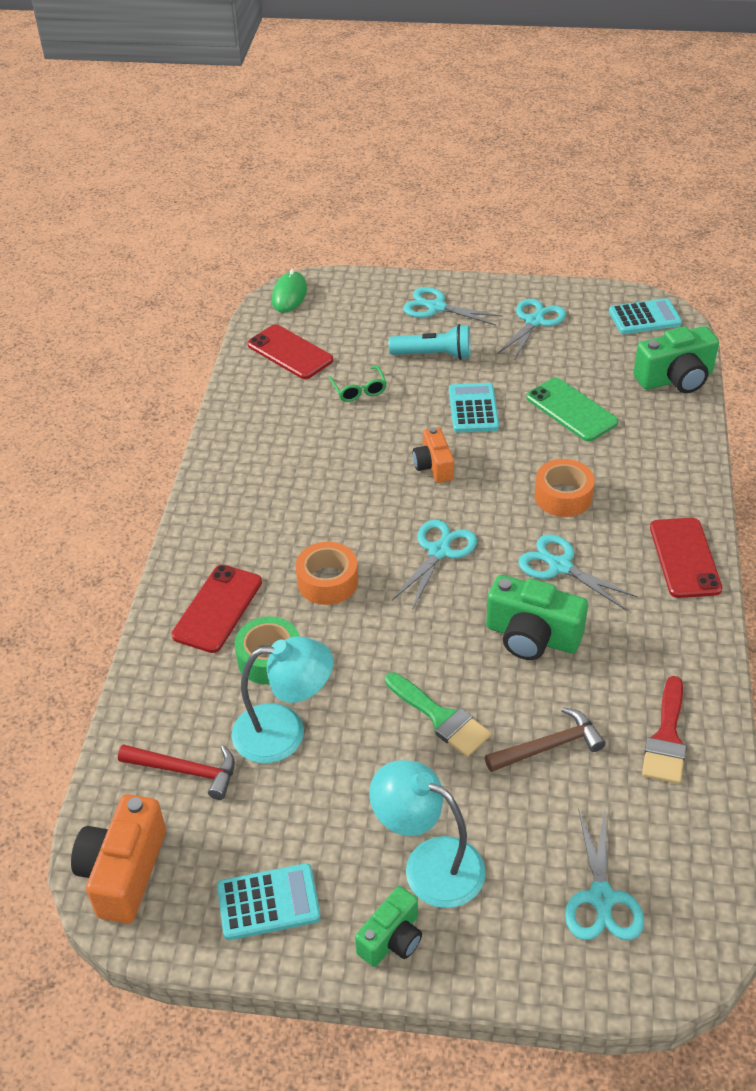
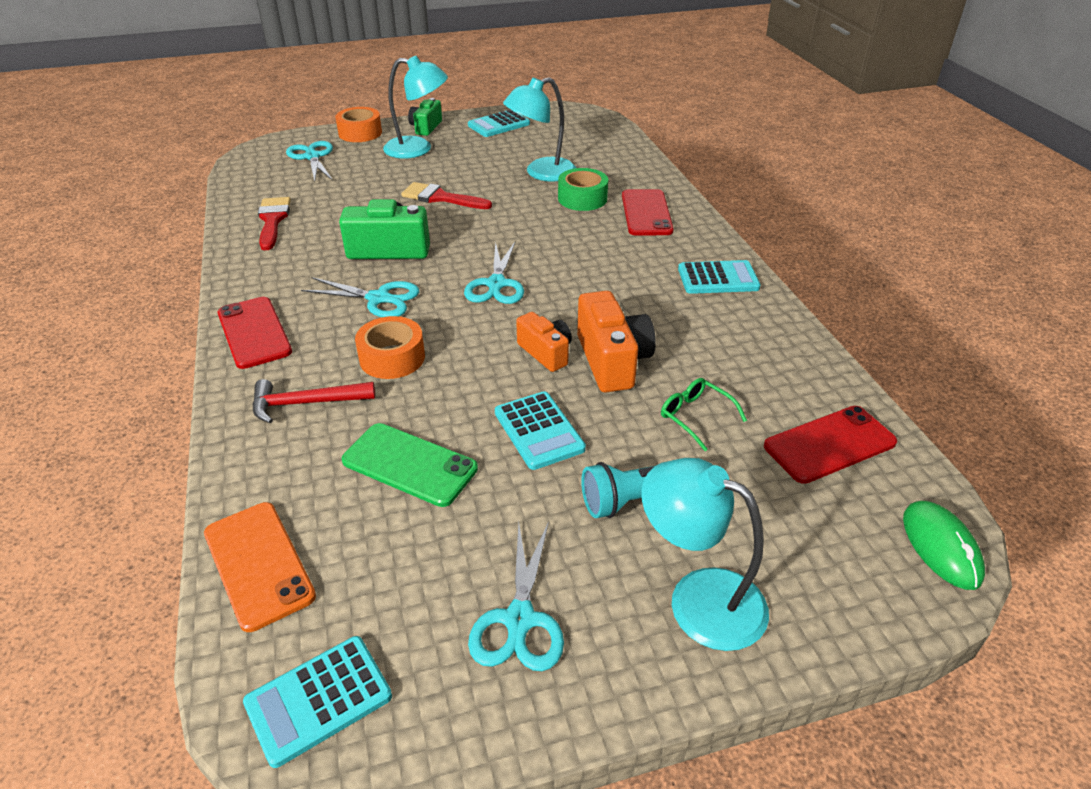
camera: 155 degrees right, 5 degrees down
(123, 872) = (583, 119): orange camera -> orange camera (612, 361)
(185, 771) = (587, 150): red hammer -> red hammer (306, 403)
(230, 498) = (718, 278): none -> turquoise calculator
(290, 352) = (829, 444): red phone -> red phone turned 45 degrees counterclockwise
(327, 581) = (577, 245): orange tape -> orange tape (360, 133)
(436, 307) = (698, 598): turquoise scissors -> turquoise lamp
(440, 718) = (441, 198): green brush -> red brush
(548, 746) = (359, 201): brown hammer -> none
(675, 379) = (259, 564): green camera -> orange phone

